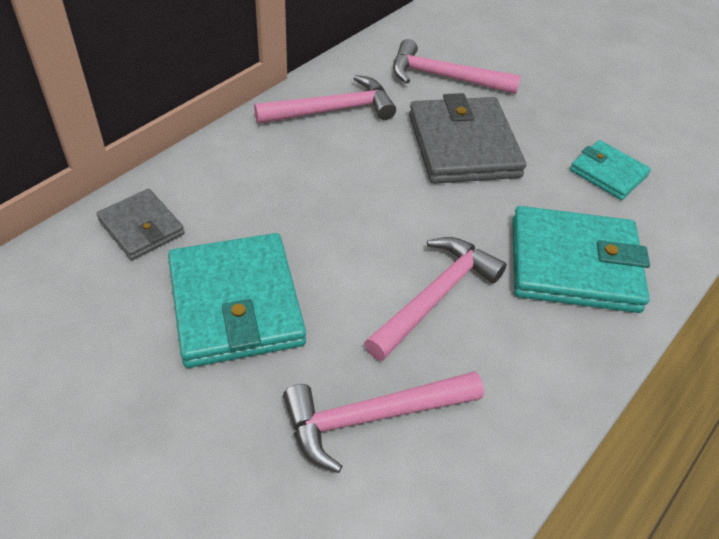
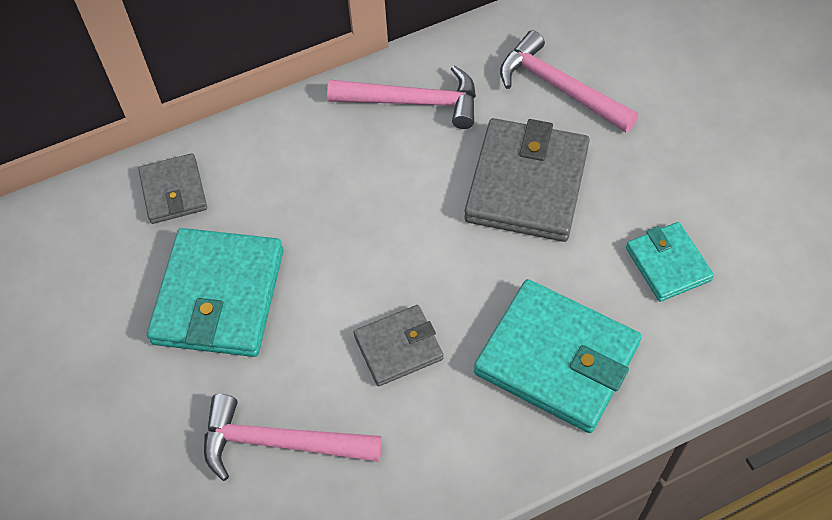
camera: 30 degrees right, 10 degrees up
(435, 296) = (398, 347): pink hammer -> grey wallet

